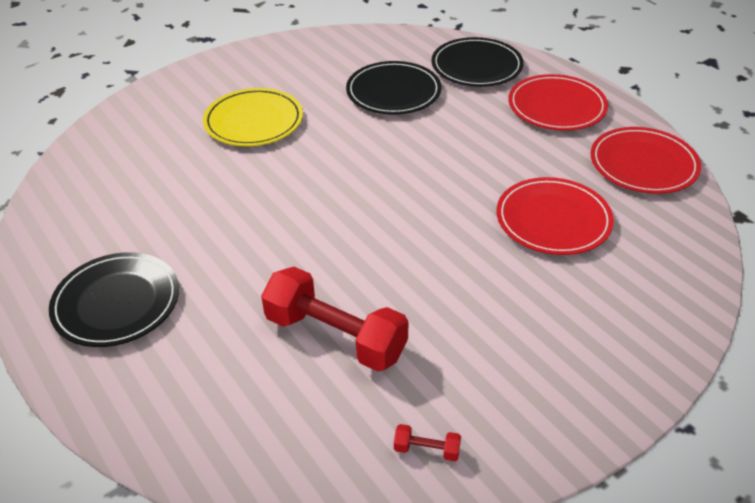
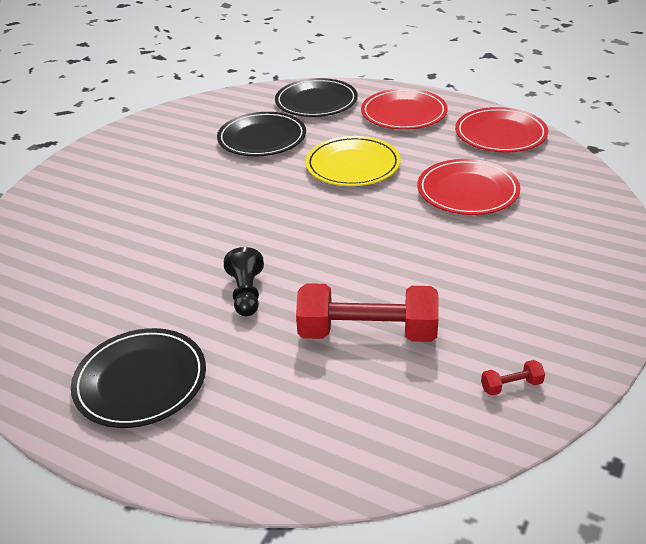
camera: 25 degrees left, 5 degrees down
(253, 121) = (152, 194): yellow plate -> yellow plate (353, 165)
(260, 253) = (246, 294): none -> black pawn

